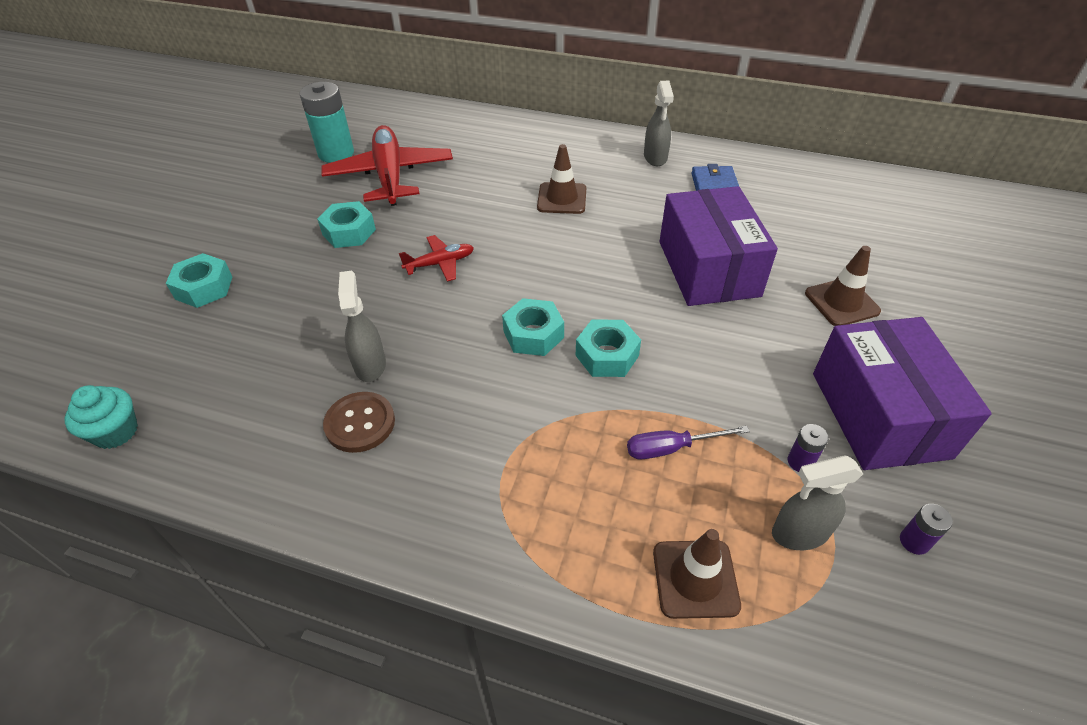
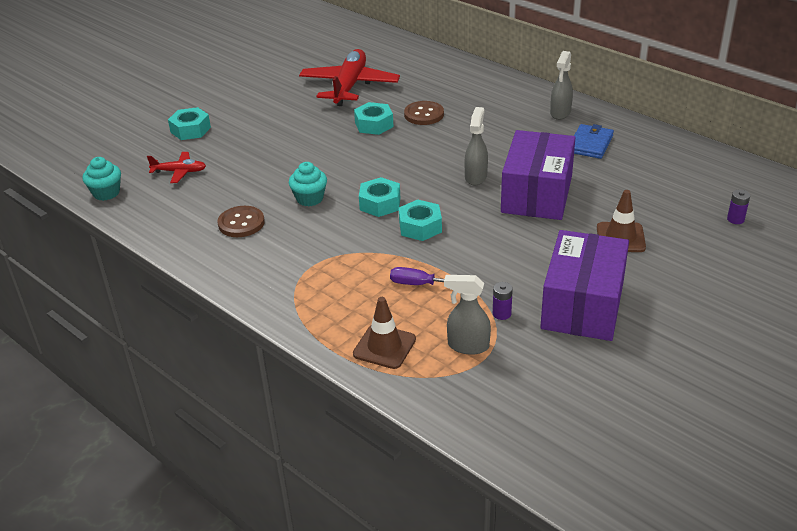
camera: 25 degrees right, 10 degrees down
(336, 153) = (321, 64): turquoise battery -> none
(349, 232) = (299, 116): turquoise nut -> turquoise nut (374, 124)
(370, 365) = (265, 195): grey spray bottle -> grey spray bottle (476, 177)
(435, 353) = (309, 198): none -> turquoise cupcake
(440, 263) = (347, 149): red plane -> red plane (179, 172)
(505, 194) = (424, 114): none -> brown button
(562, 198) = (463, 126): brown traffic cone -> none
(914, 541) = (539, 370): purple battery -> purple battery (735, 219)

